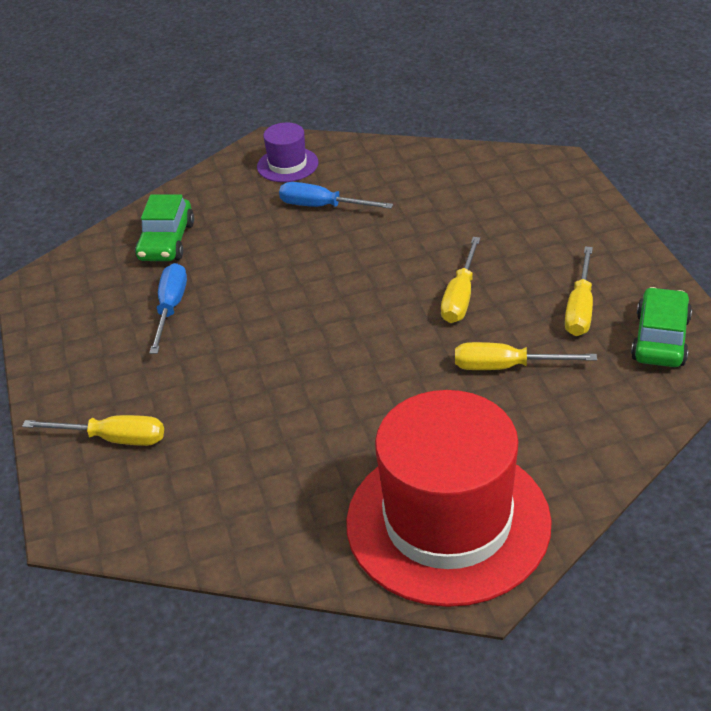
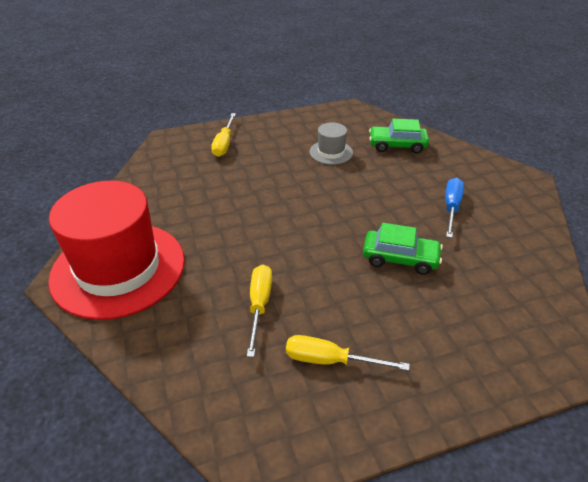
camera: 85 degrees right, 0 degrees up
(171, 308) = (331, 152): blue screwdriver -> grey hat
(287, 165) = (502, 189): purple hat -> none
(460, 296) = (345, 281): yellow screwdriver -> none
(660, 339) = (284, 420): green car -> green car (400, 258)

